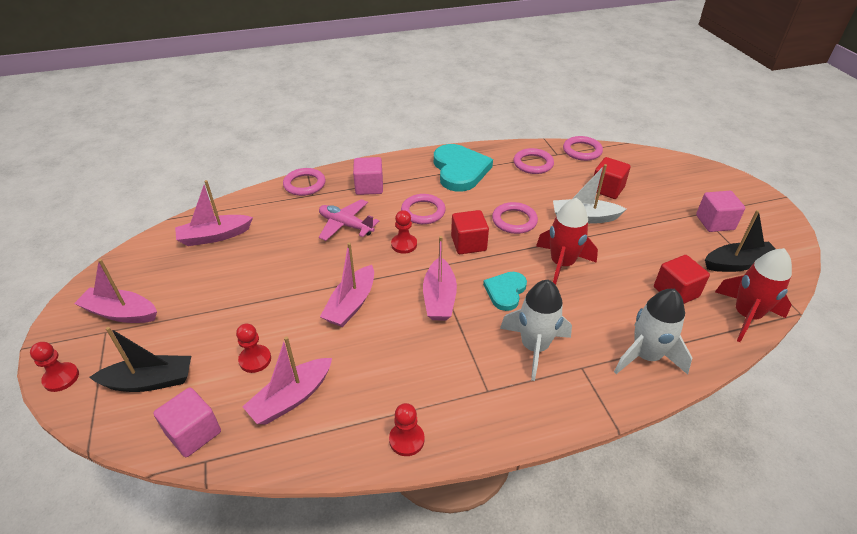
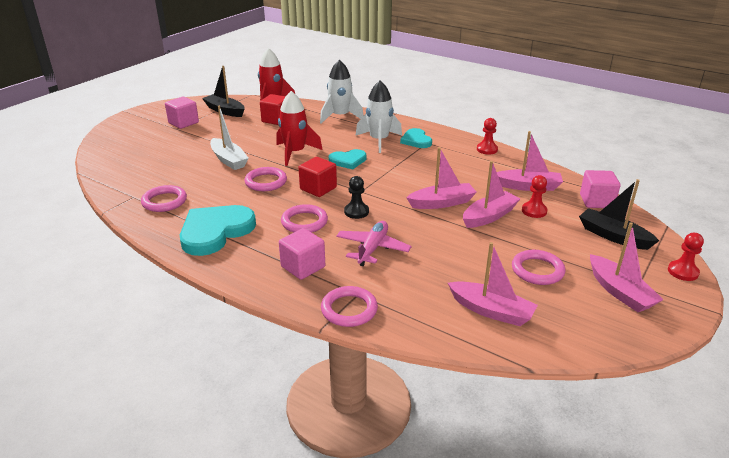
camera: 130 degrees left, 10 degrees down
(346, 225) = (372, 248): pink plane -> pink plane turned 150 degrees counterclockwise
(404, 244) = (356, 212): red pawn -> black pawn
(439, 298) = (387, 177): pink boat -> pink boat (489, 216)
(502, 383) = (416, 140): none -> turquoise heart
(582, 151) = (116, 187): pink ring -> pink ring (537, 270)
(607, 189) = (176, 162): red cube -> none

